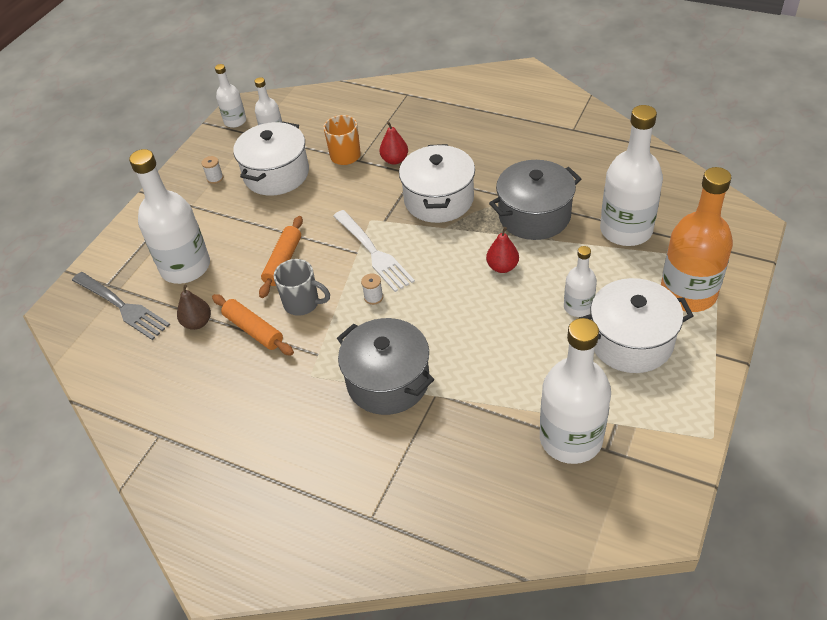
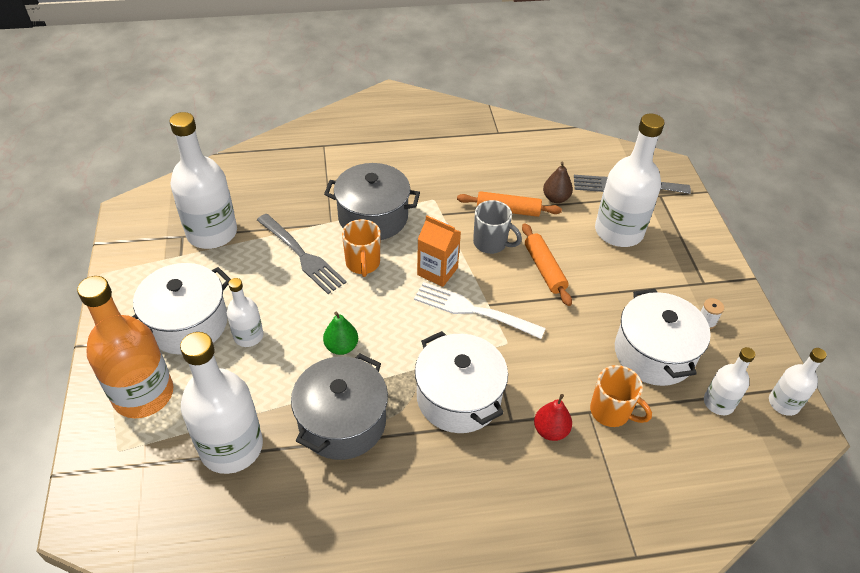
camera: 140 degrees right, 0 degrees up
(303, 303) = (491, 243): grey mug -> grey mug turned 135 degrees counterclockwise
(373, 297) = (437, 271): white spool -> orange carton
(434, 333) = (363, 264): none -> orange mug
(487, 367) = (302, 255): none -> grey fork
(502, 267) = (341, 347): red pear -> green pear

